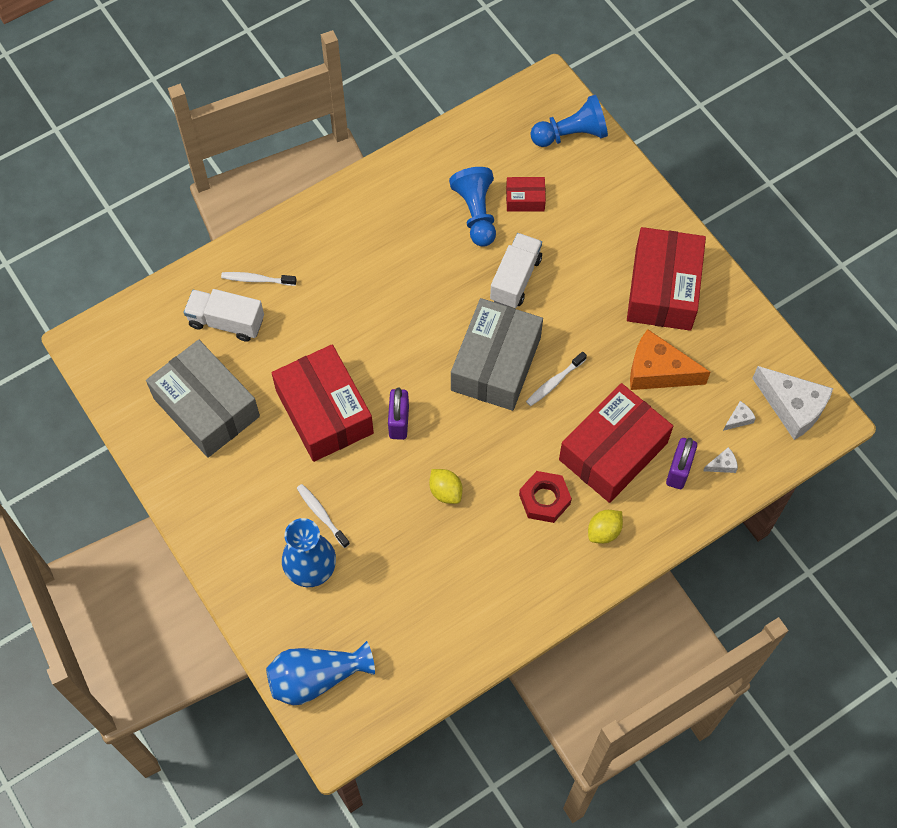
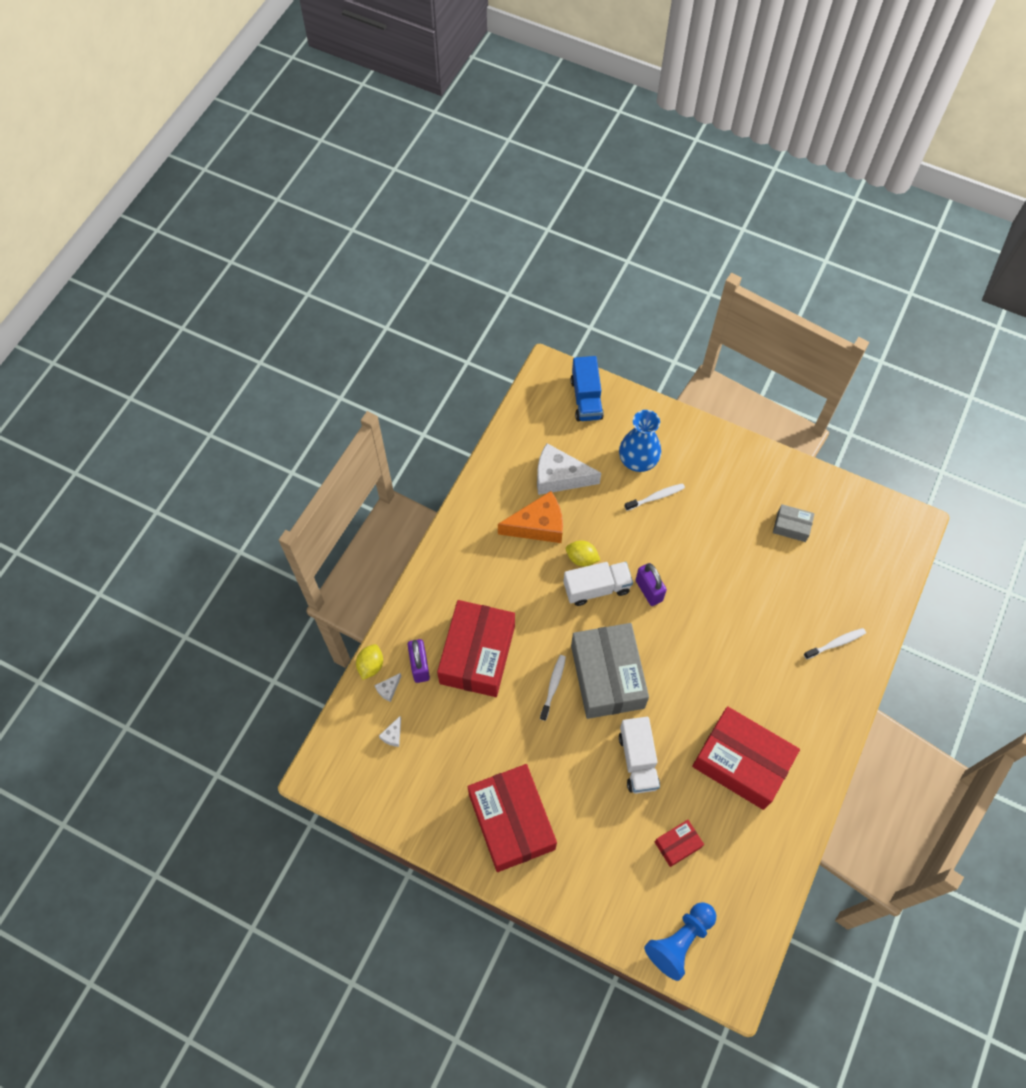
camera: 150 degrees right, 0 degrees up
(206, 407) = (791, 526): grey box -> grey box, size x0.46
(226, 322) = (830, 597): white truck -> white truck (596, 588)
(316, 678) = (586, 399): blue vase -> blue truck
(321, 515) = (656, 497): white toothbrush -> white toothbrush turned 45 degrees counterclockwise
(324, 412) = (707, 569): red box -> red box (741, 762)
(476, 213) = (709, 805): blue pawn -> none
(544, 499) = (507, 590): red nut -> none
(604, 531) = (452, 590): yellow lemon -> yellow lemon (371, 665)
(658, 371) = (477, 741): orange cheese -> orange cheese (538, 526)
(792, 407) = (353, 769): white cheese -> white cheese (559, 477)

